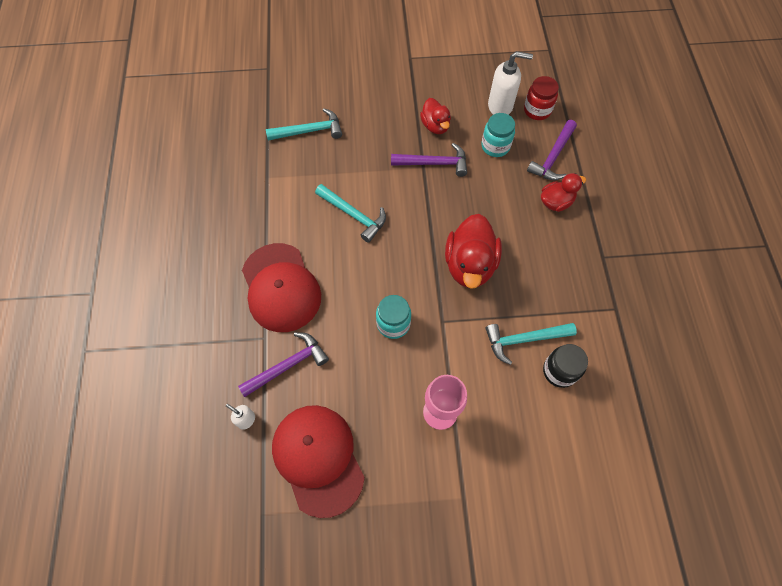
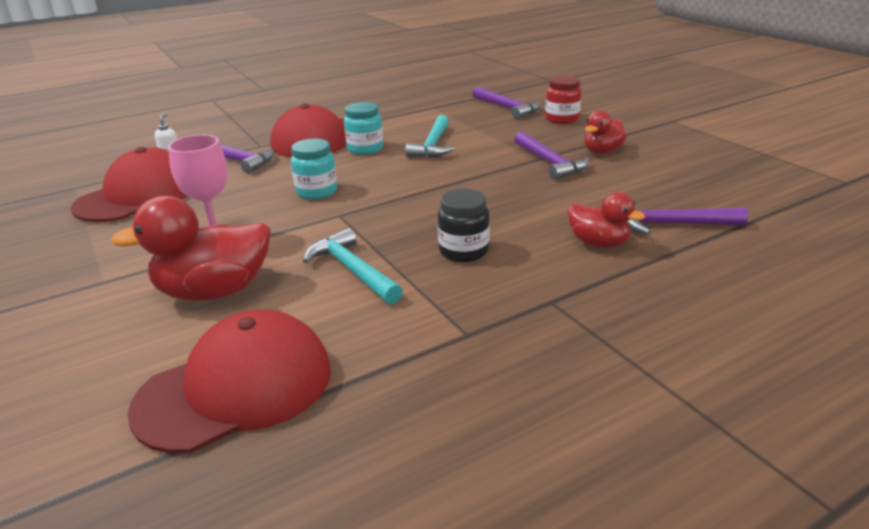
camera: 65 degrees right, 35 degrees down
(309, 131) = (507, 108): turquoise hammer -> purple hammer
(470, 265) = (432, 212): red duck -> red duck (214, 292)
(495, 146) = (627, 187): turquoise jar -> turquoise jar (365, 149)
(500, 106) = (693, 176): white soap dispenser -> none
(537, 110) = (729, 197): red jar -> red jar (562, 119)
(559, 371) = (320, 308): black jar -> black jar (463, 251)
(618, 434) = (236, 388): none -> red cap

